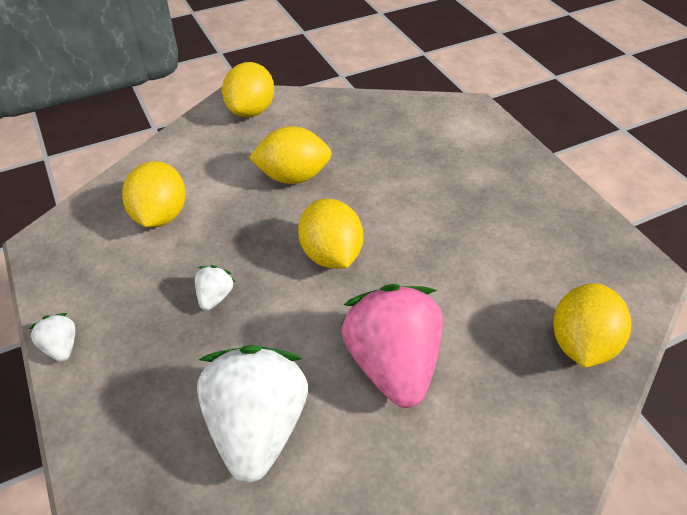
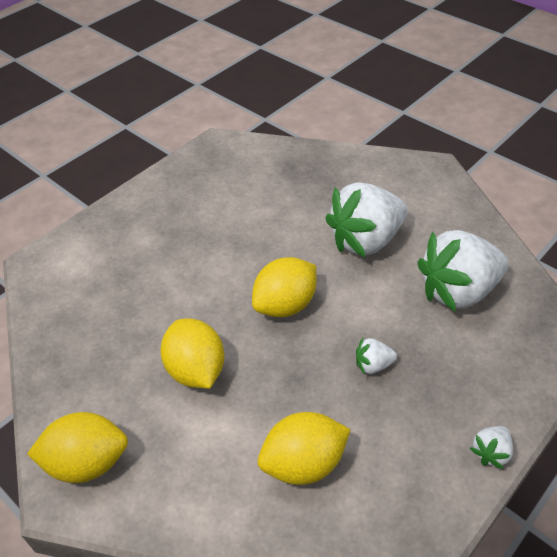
camera: 110 degrees left, 0 degrees up
(392, 364) = (365, 240): pink strawberry -> white strawberry
(581, 344) = (295, 163): yellow lemon -> none

